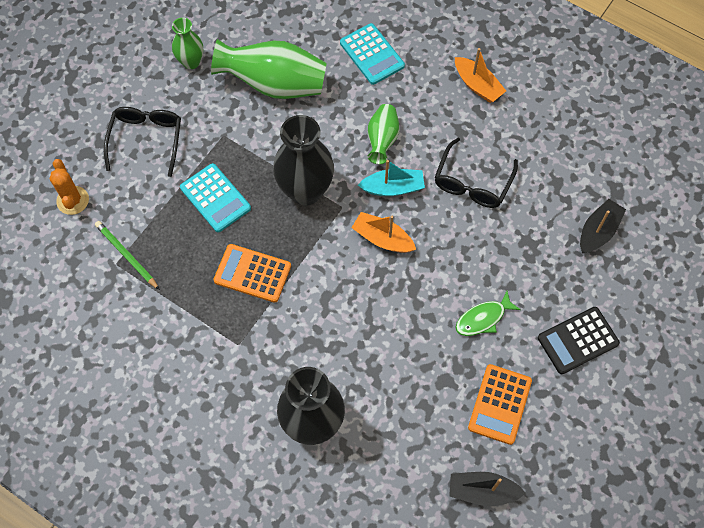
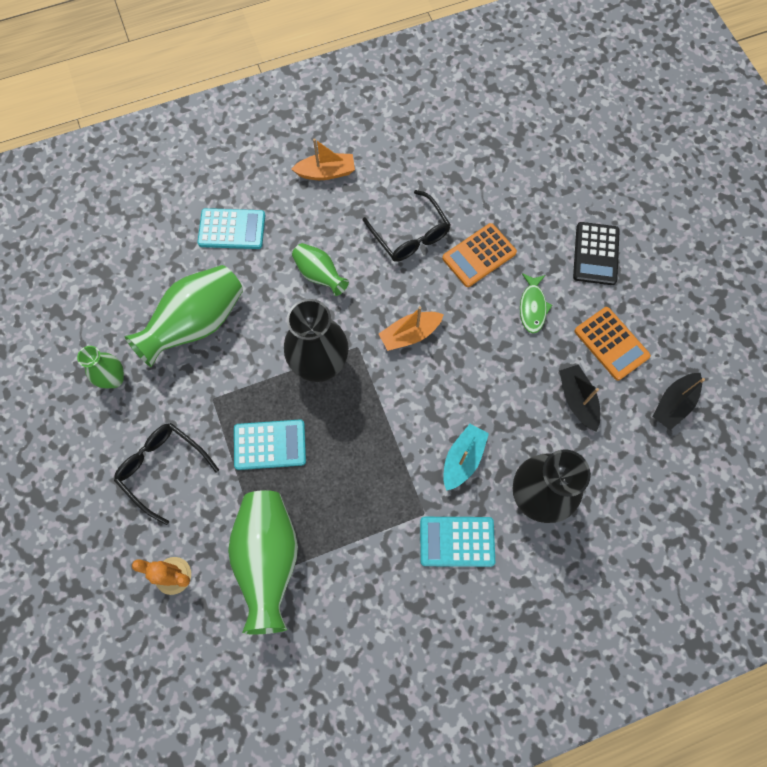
camera: 55 degrees left, 5 degrees up
(126, 256) = (268, 559): green pencil -> green vase
(232, 383) = (457, 541): none -> turquoise calculator
(252, 273) = (366, 459): orange calculator -> orange calculator (479, 255)
(393, 188) = (370, 296): turquoise boat -> turquoise boat (463, 459)
(598, 231) = (517, 178): black boat -> black boat (577, 400)

